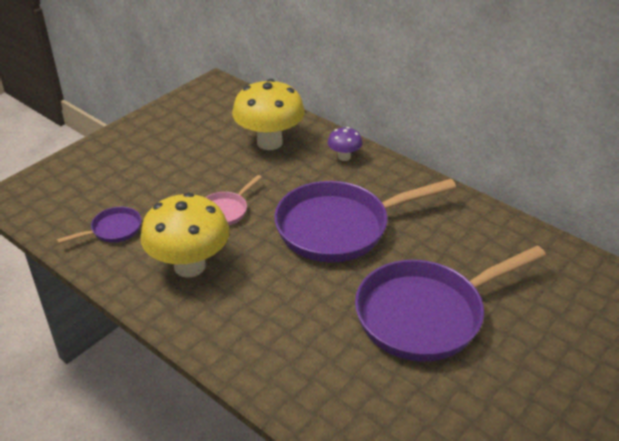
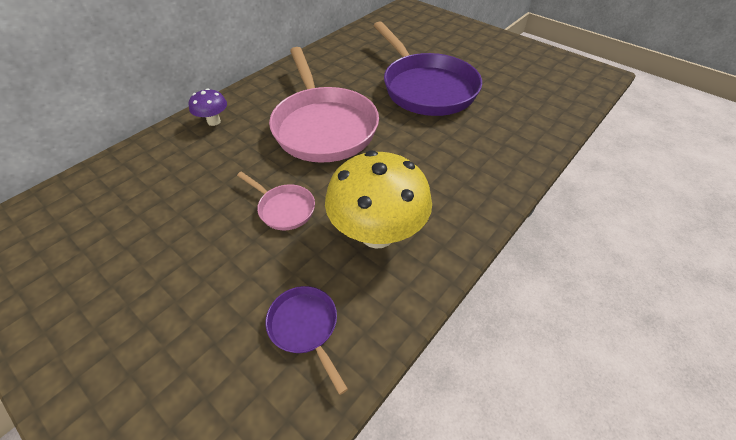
camera: 90 degrees left, 10 degrees up
(269, 142) = (161, 176): yellow mushroom -> none
(339, 227) = (323, 126): purple pan -> pink pan

